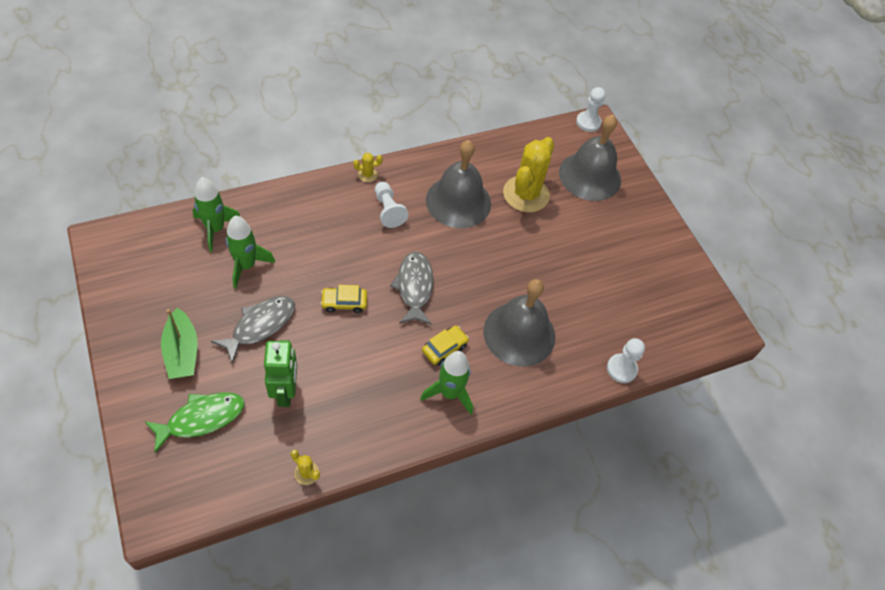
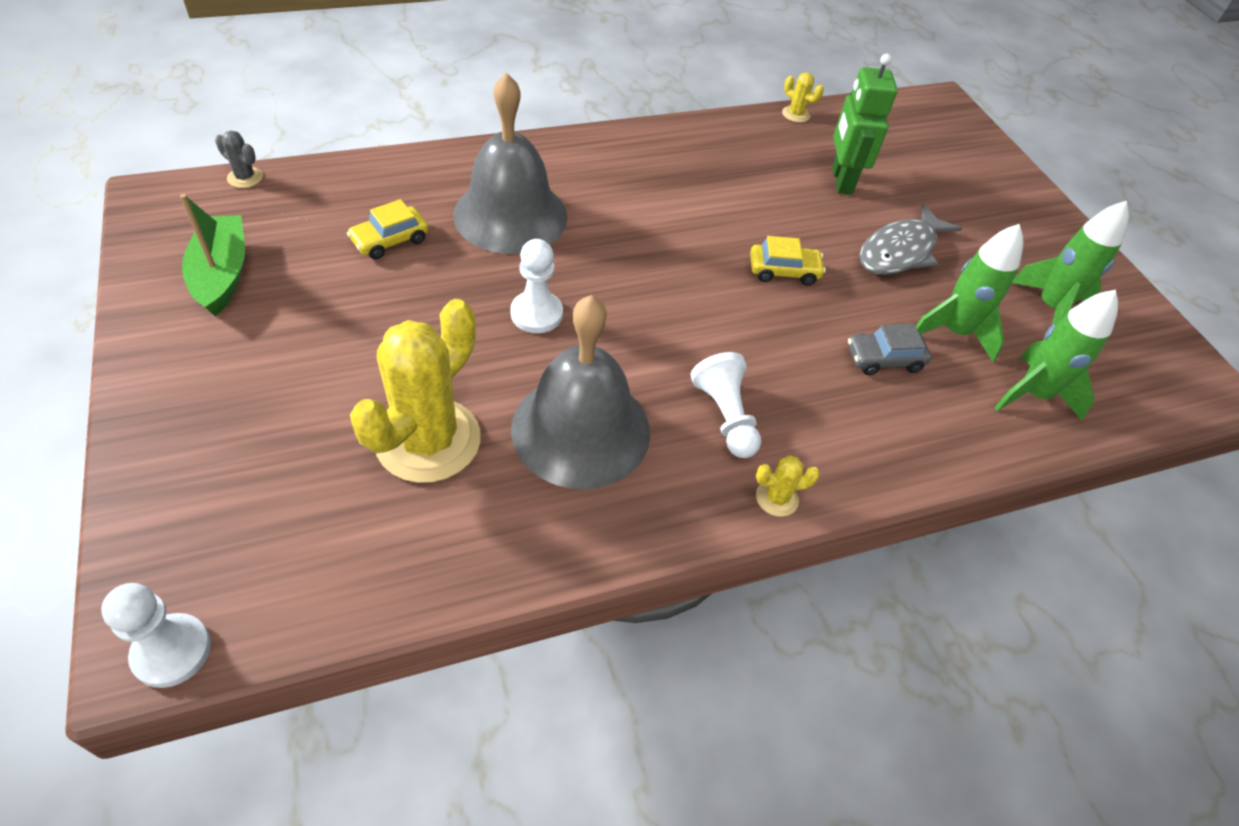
camera: 175 degrees left, 5 degrees down
(182, 352) = (992, 230): green boat -> green boat (222, 274)
(201, 419) = (934, 166): green fish -> none
(295, 246) = (884, 359): none -> grey car
(414, 287) = (672, 284): grey fish -> none
(444, 348) = (628, 207): yellow car -> yellow car (390, 240)
(449, 393) = (624, 162): green rocket -> green rocket (1050, 307)
(590, 176) = (255, 481): grey bell -> none
(621, 369) = (367, 165): white pawn -> white pawn (536, 314)
(688, 349) = (245, 177): none -> grey cactus

